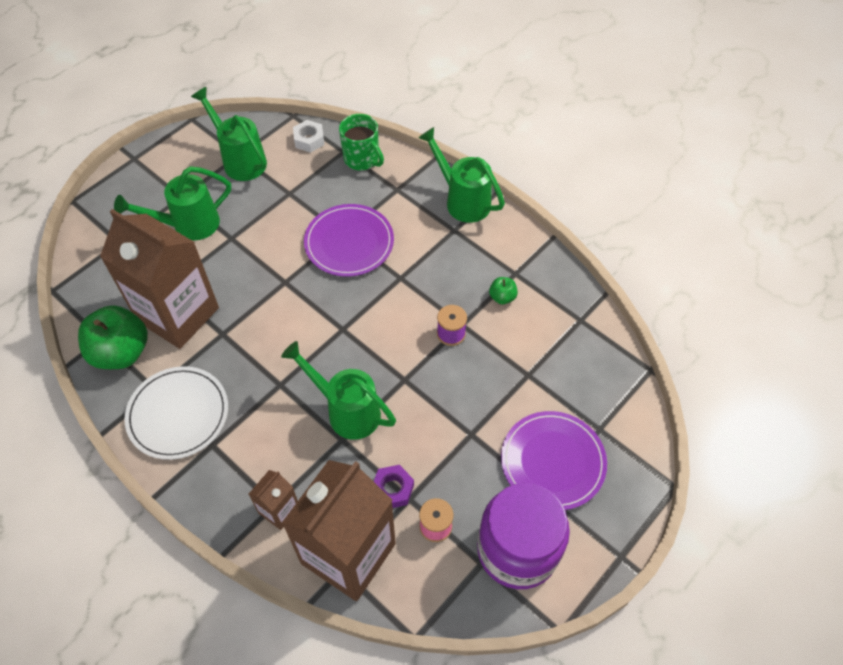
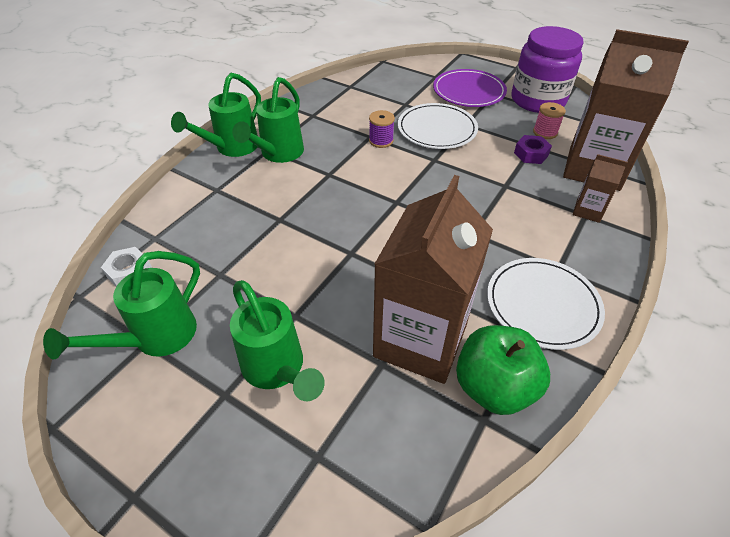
camera: 100 degrees left, 10 degrees down
(347, 411) = (478, 187): green watering can -> green watering can (278, 154)
(349, 242) = (291, 213): purple plate -> none
(362, 159) = (169, 221): green mug -> none
(465, 397) = (437, 129): none -> white plate
(502, 297) = (338, 119): green apple -> none

